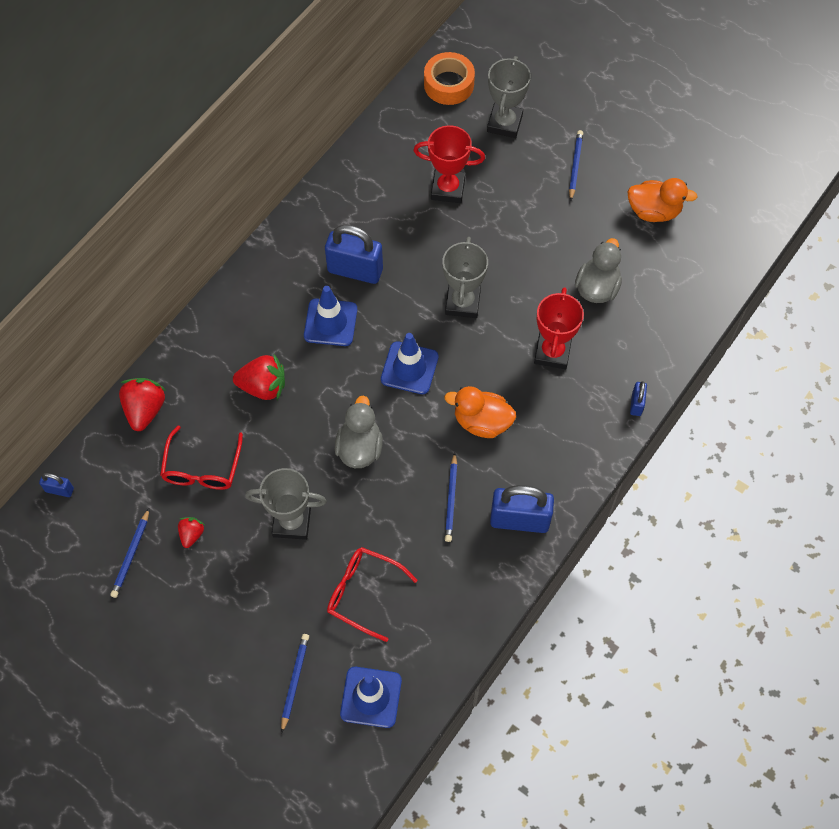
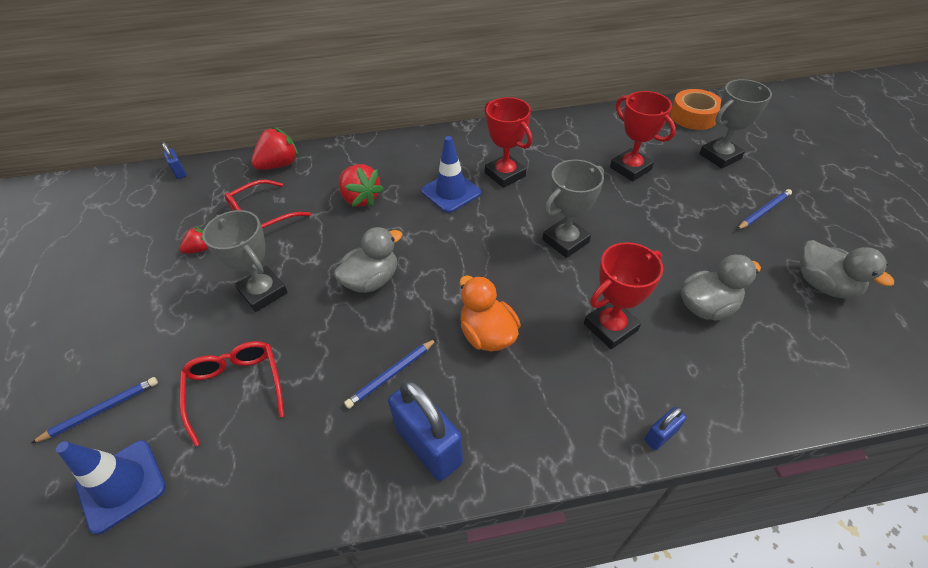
camera: 45 degrees right, 15 degrees down
(131, 555) = (154, 233): blue pencil -> none
(355, 270) = (505, 174): blue padlock -> red trophy
(409, 368) = (473, 255): blue traffic cone -> none
(654, 211) = (823, 285): orange duck -> grey duck

